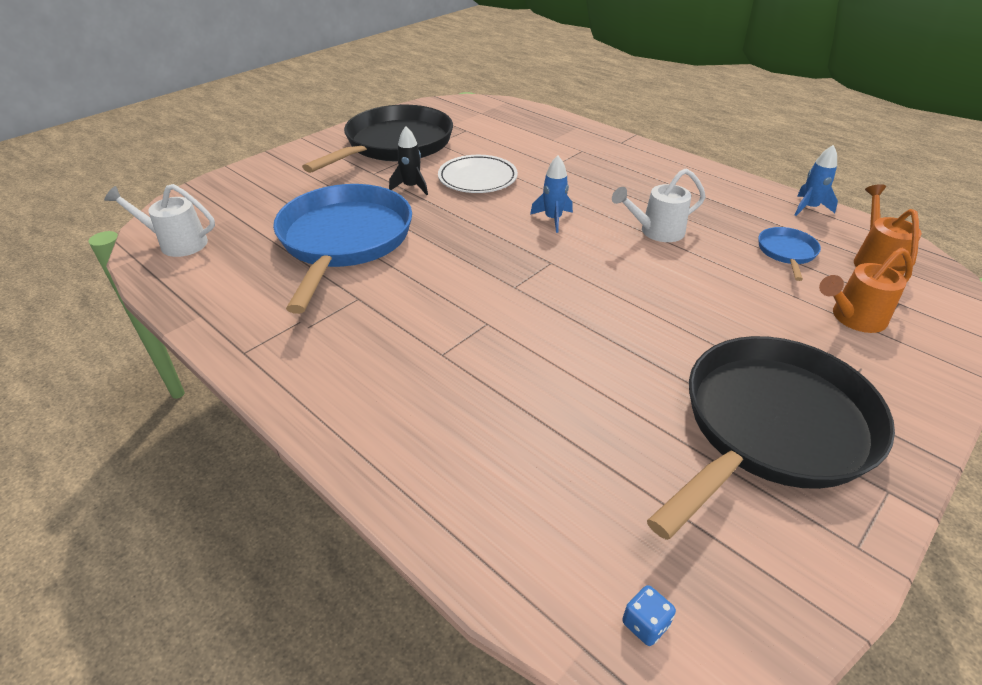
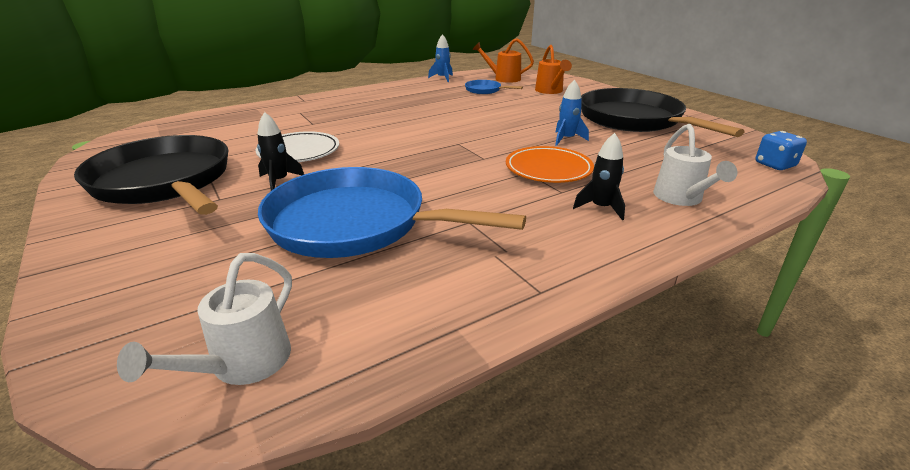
camera: 75 degrees left, 10 degrees down
(408, 387) = (601, 208): none -> black rocket
(503, 339) = (548, 169): none -> orange plate
(553, 219) = (398, 135): blue rocket -> blue rocket (566, 139)
(645, 624) = (774, 165): blue dice -> blue dice, size x1.58
(656, 232) = (440, 111): white watering can -> white watering can (681, 198)

